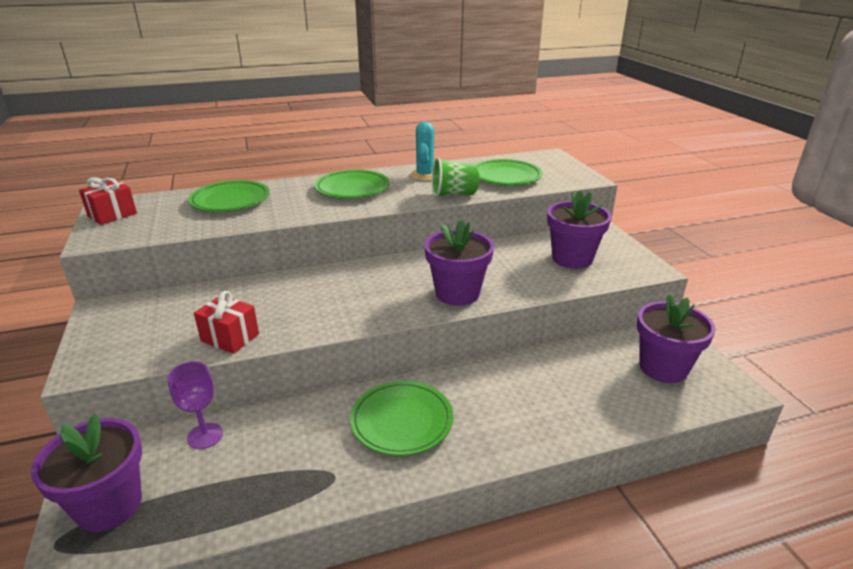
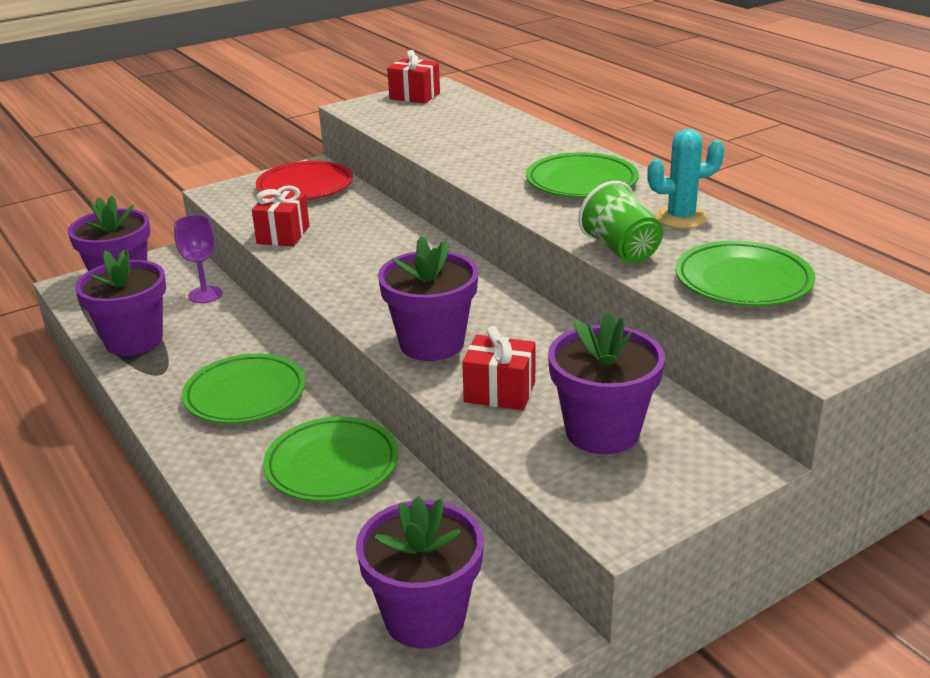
camera: 75 degrees right, 0 degrees up
(140, 317) = (305, 187): none -> red plate
(230, 201) = (488, 131): green plate -> green plate (332, 465)
(257, 495) = (134, 341): none -> purple flower pot
(524, 280) = (500, 392): none -> red gift

